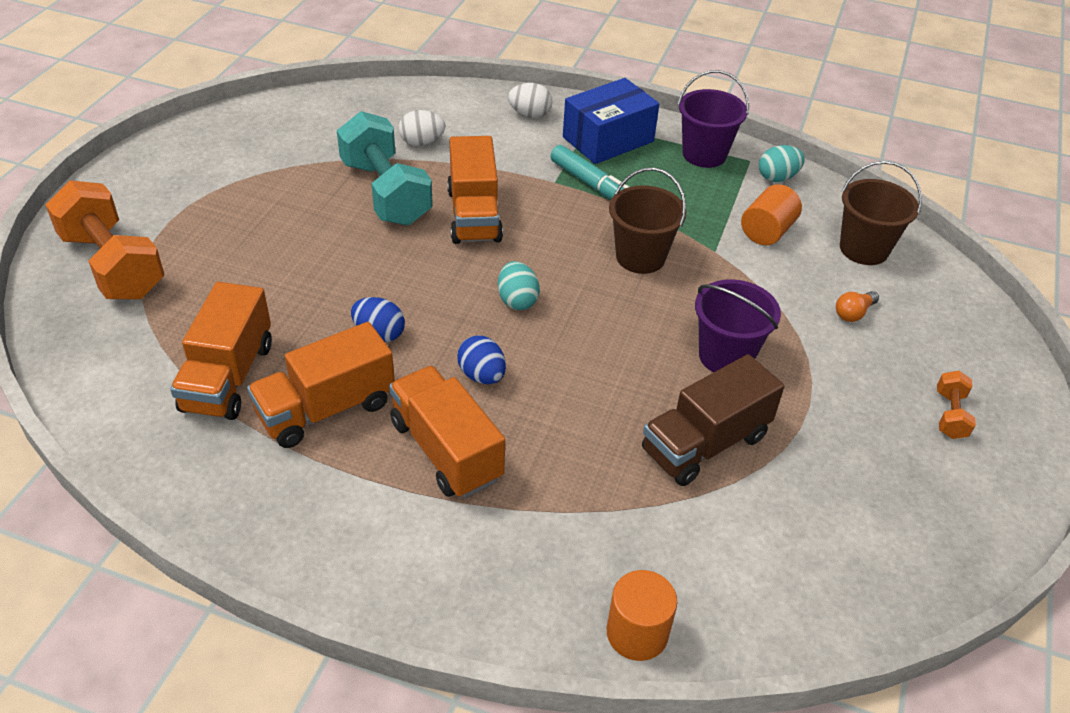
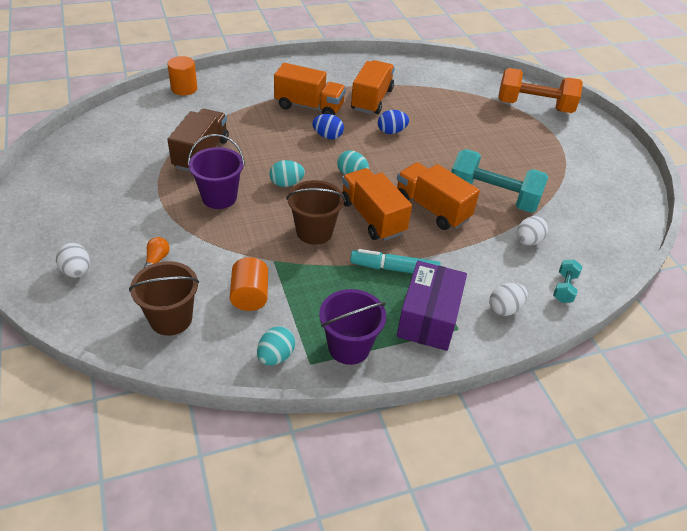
camera: 140 degrees right, 0 degrees up
(228, 377) = (422, 93): orange truck -> orange truck (372, 217)
(452, 101) = (564, 288): none -> turquoise dumbbell
(608, 139) = (428, 318): blue box -> purple box
(618, 331) = (286, 184): none -> turquoise egg
(950, 415) = (72, 223): orange dumbbell -> none
(957, 346) = (77, 271): none -> white egg

